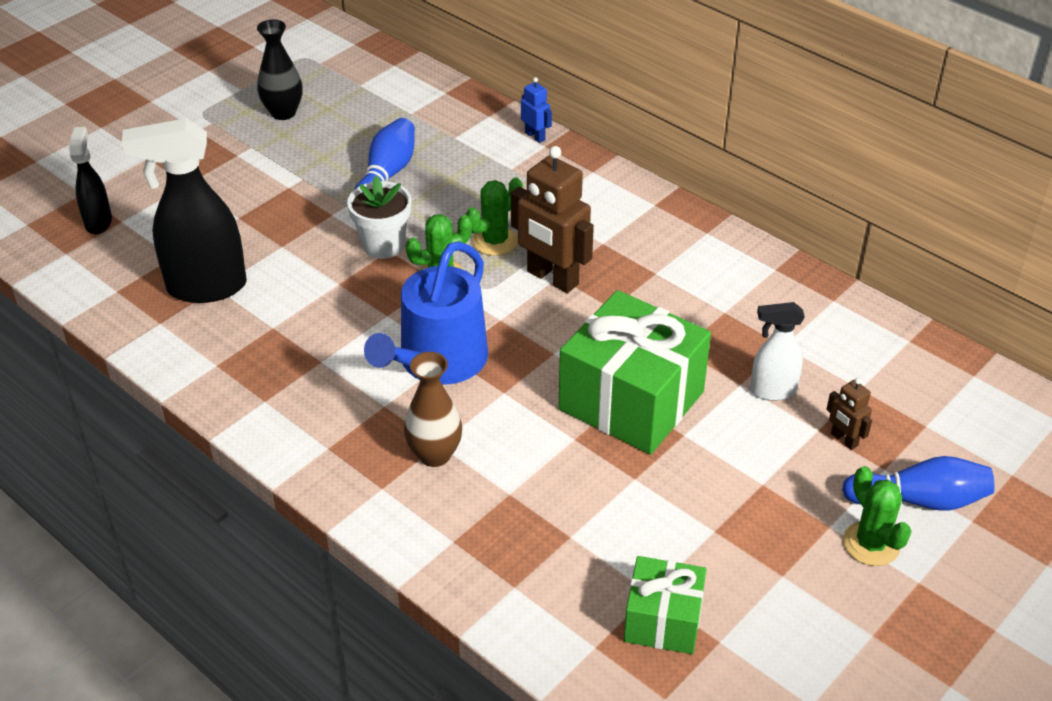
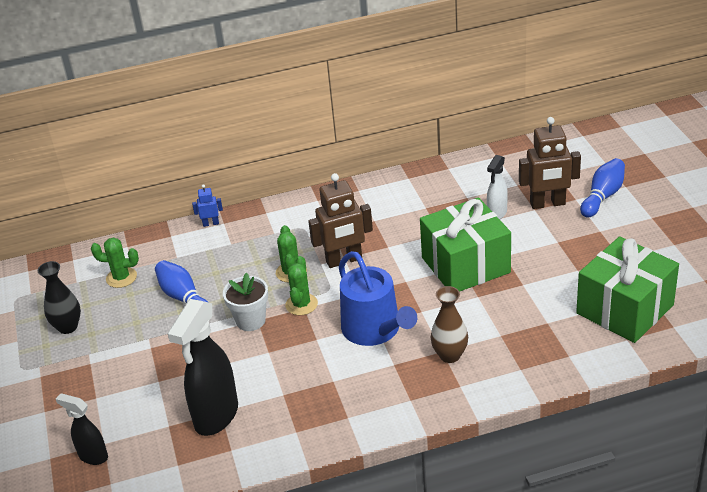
camera: 55 degrees left, 5 degrees down
(663, 620) = (625, 309): green gift -> green gift, size x1.79
(844, 440) = (547, 204): brown robot -> brown robot, size x2.07
(871, 544) = (620, 222): green cactus -> green cactus (121, 278)

